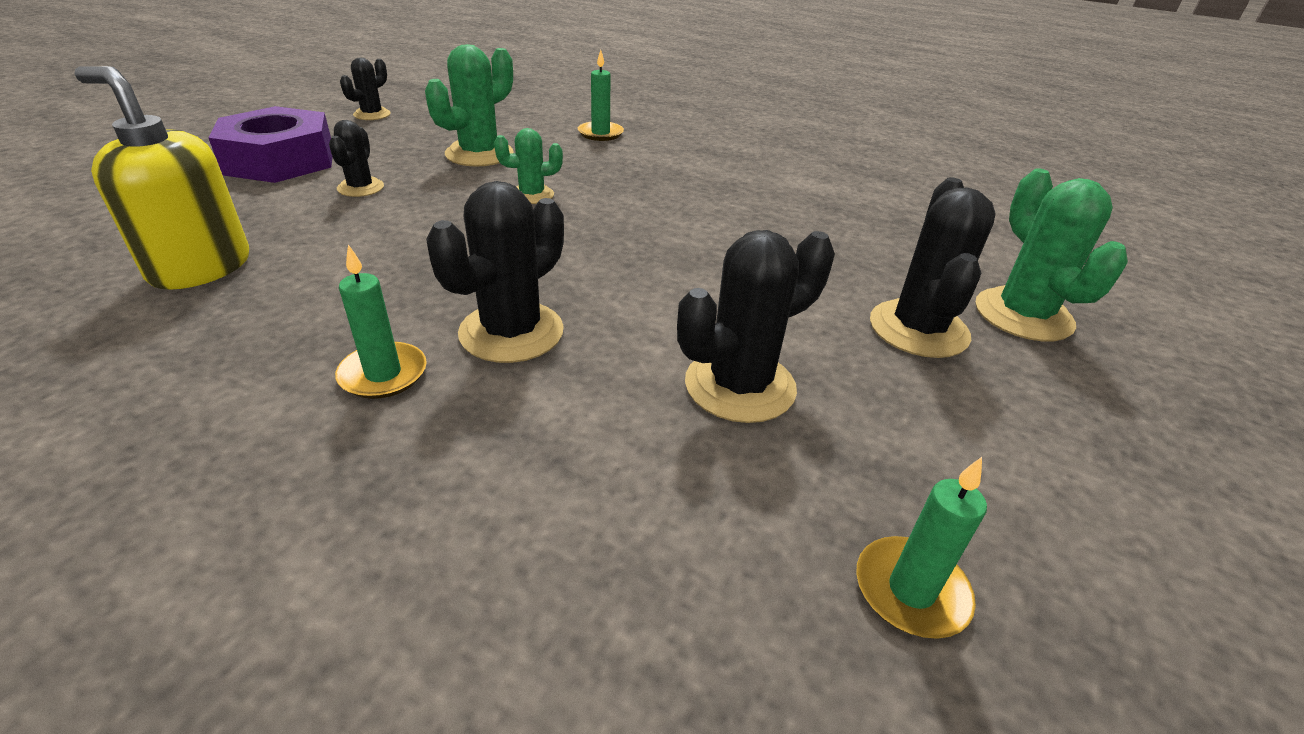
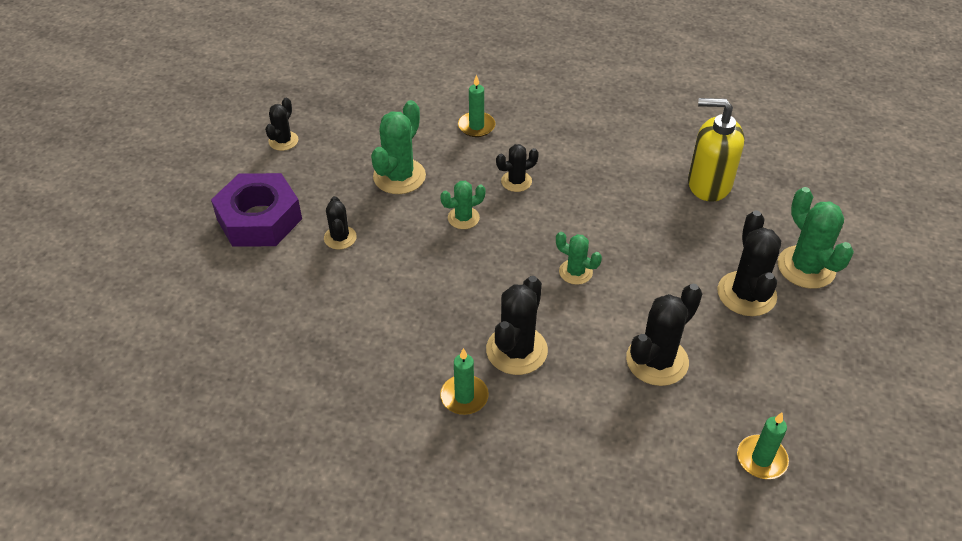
camera: 10 degrees left, 10 degrees up
(200, 267) = (297, 341): yellow soap dispenser -> yellow soap dispenser (708, 184)
(621, 177) = (516, 181): none -> black cactus
(655, 264) = (575, 272): none -> green cactus

